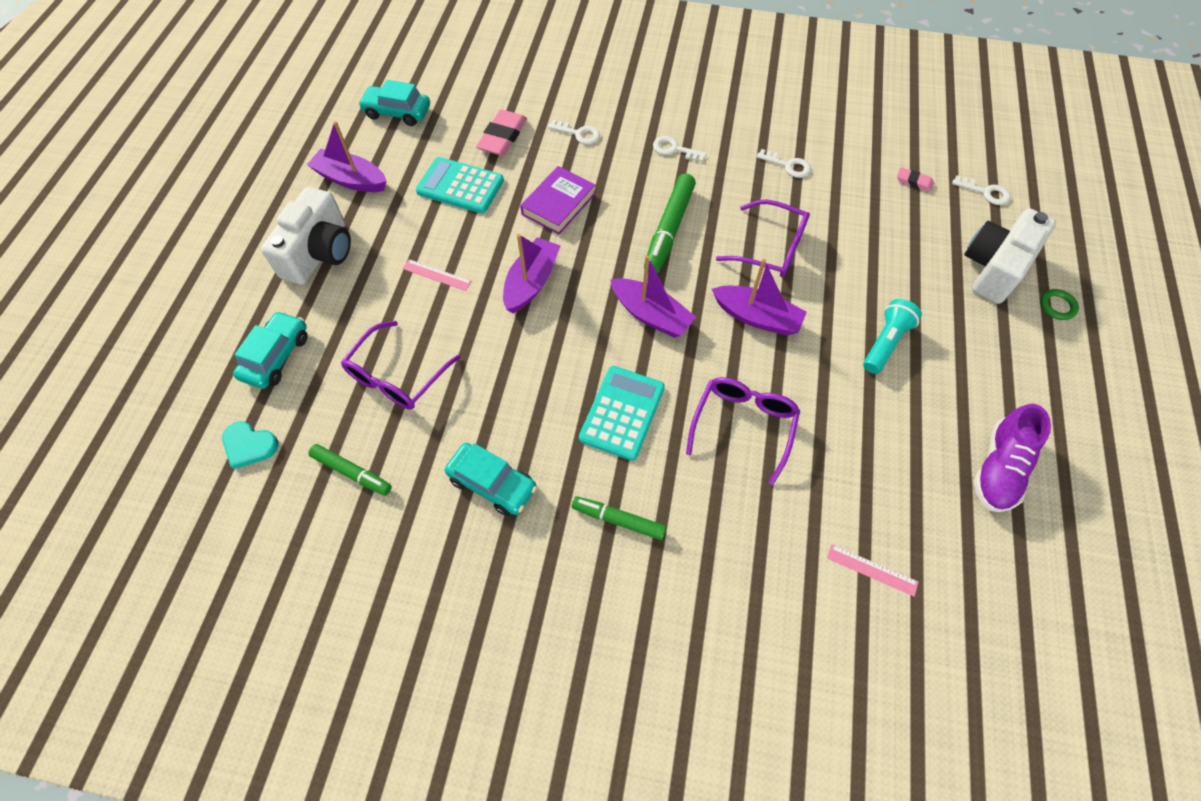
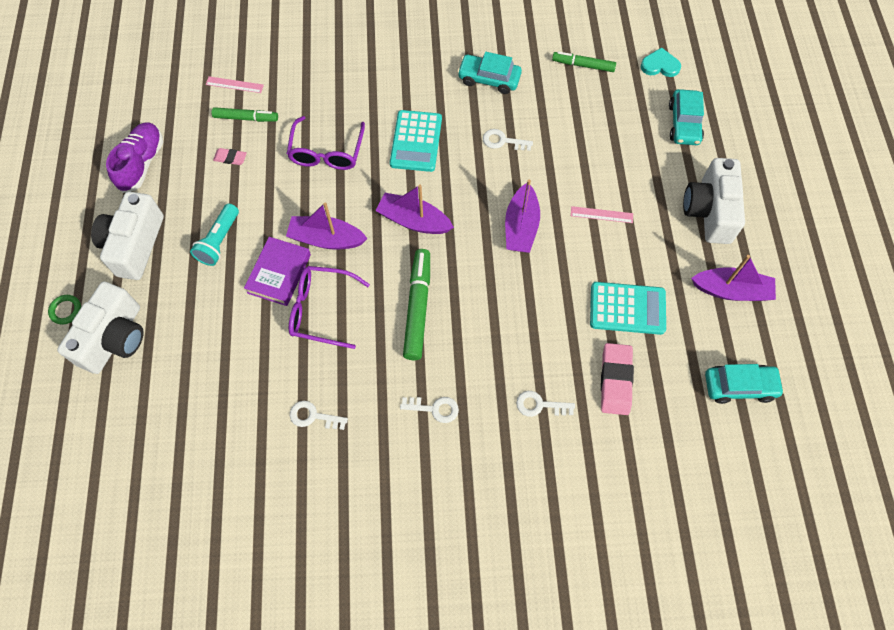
camera: 165 degrees right, 5 degrees up
(397, 376) = (588, 130): purple glasses -> none
(558, 204) = (527, 311): purple book -> purple book (279, 273)
(618, 520) = (400, 77): green marker -> green marker (246, 118)
(914, 182) = (181, 427): pink eraser -> pink eraser (230, 158)
(986, 192) = (108, 431): white key -> white key (502, 141)
(989, 361) = (135, 245): none -> white camera

